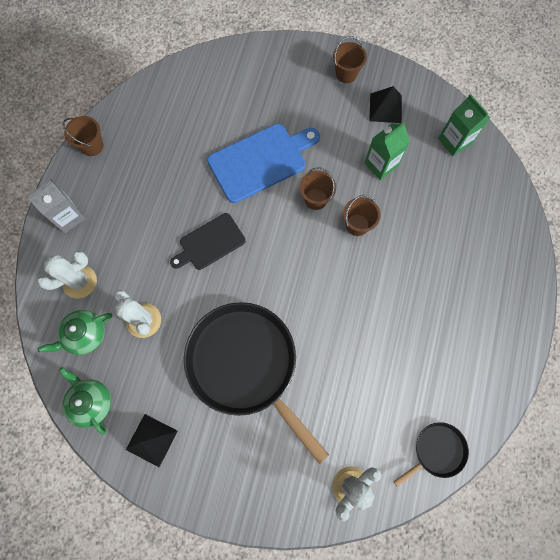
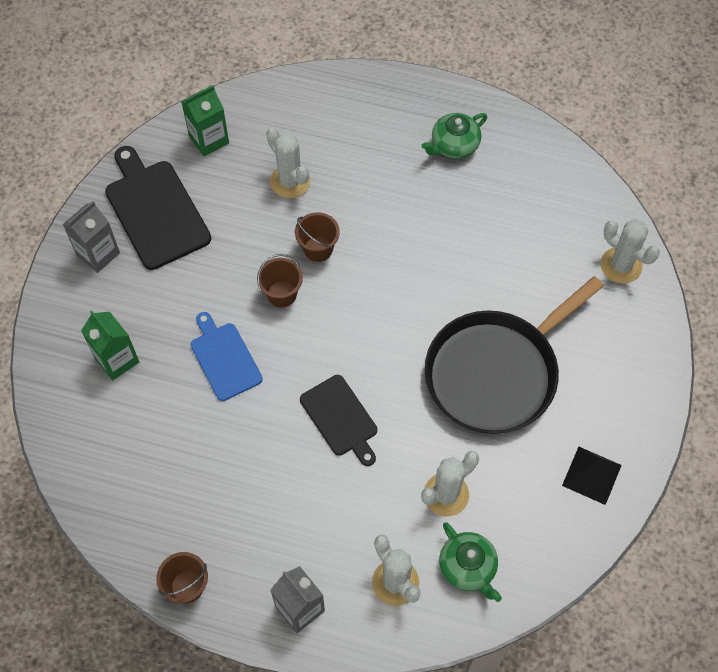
camera: 90 degrees left, 10 degrees down
(91, 402) = (552, 550): green teapot -> green teapot (454, 145)
(261, 161) = (224, 358): blue cutting board -> blue cutting board, size x0.64
(346, 74) = (98, 254): brown bucket -> grey carton
(381, 165) = (237, 220): green carton -> green carton (117, 360)
(385, 108) = (155, 210): black pyramid -> black cutting board
(419, 202) = (290, 181): none -> white cactus
(436, 451) = (577, 184): black pan -> none

